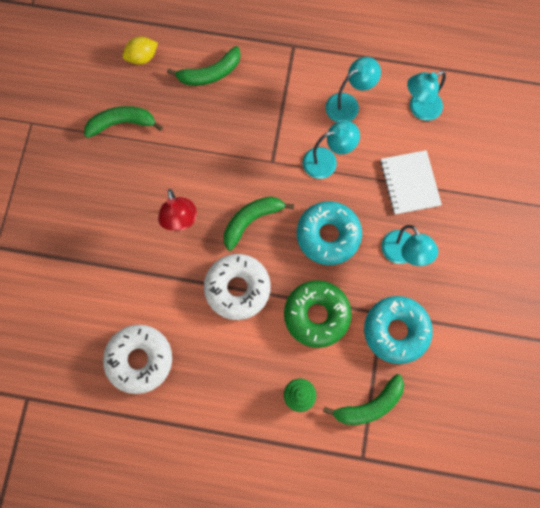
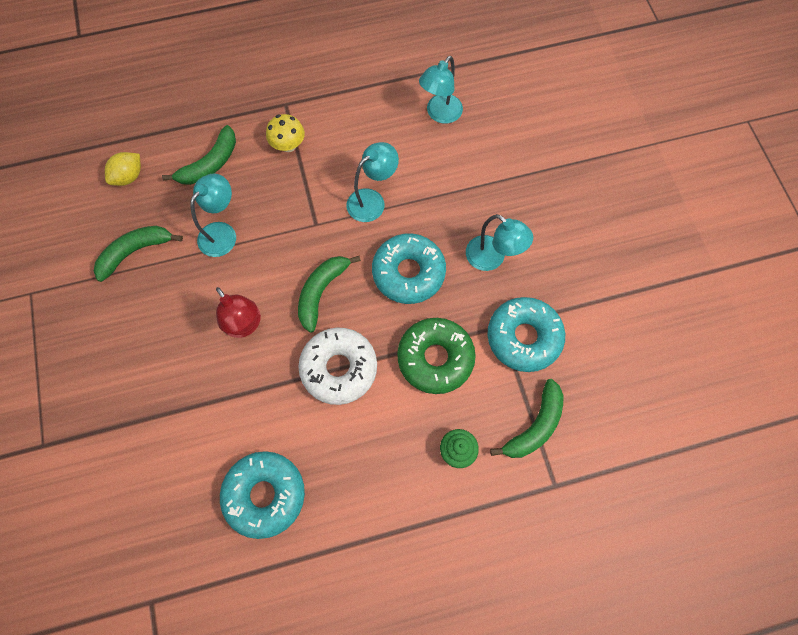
camera: 25 degrees left, 5 degrees down
(139, 359) = (265, 494): white donut -> turquoise donut
(280, 83) = (288, 145): none -> yellow mushroom
(348, 104) = (367, 137): turquoise lamp -> turquoise lamp (222, 232)
(409, 183) = (465, 187): white notebook -> none

